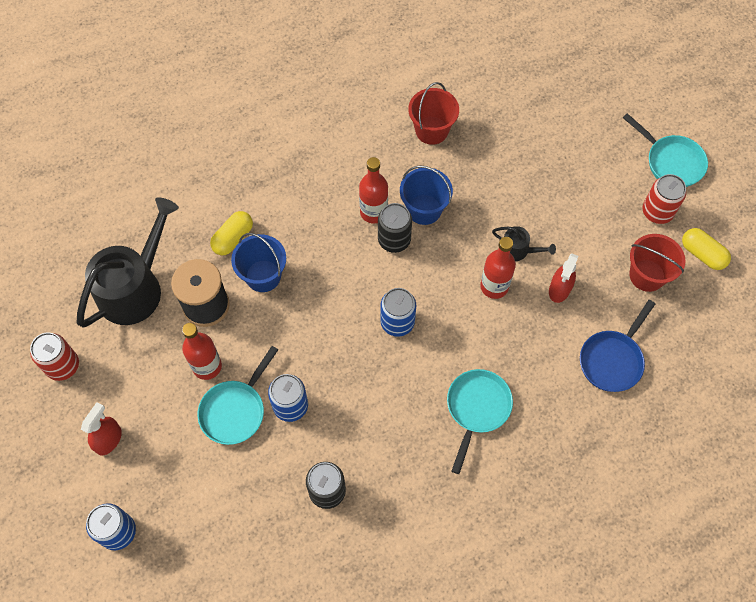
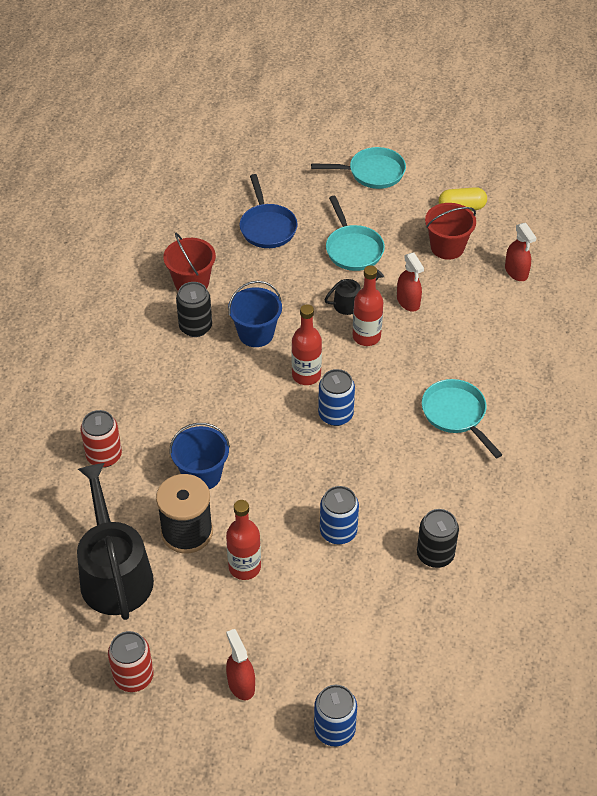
camera: 50 degrees left, 15 degrees down
(233, 238) = (144, 473): yellow capsule -> none
(235, 410) = (304, 572): turquoise pan -> turquoise pan (353, 249)
(373, 212) = (223, 366): red bottle -> red bottle (306, 375)
(394, 240) = (262, 369): black can -> black can (195, 327)
(612, 359) = (493, 311): blue pan -> blue pan (267, 227)
(657, 212) = (403, 207): red can -> red can (104, 456)
(673, 346) = (516, 272): none -> red spray bottle

